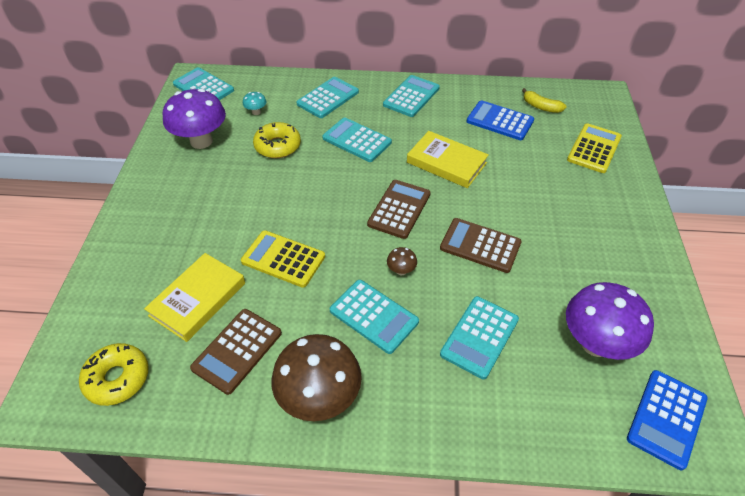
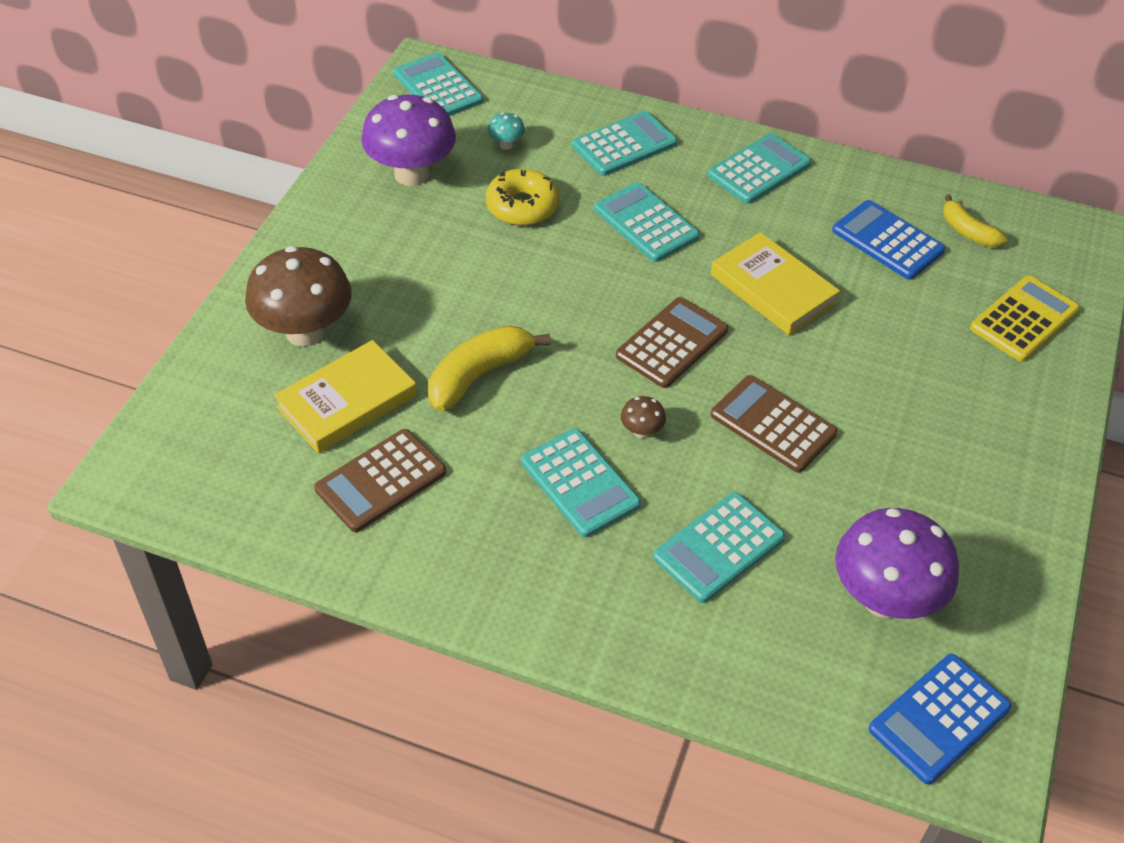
camera: 15 degrees right, 0 degrees up
(117, 378) = (220, 476): yellow donut -> none
(283, 259) = (479, 375): yellow calculator -> yellow banana
(319, 398) = (471, 567): brown mushroom -> brown mushroom (305, 332)

